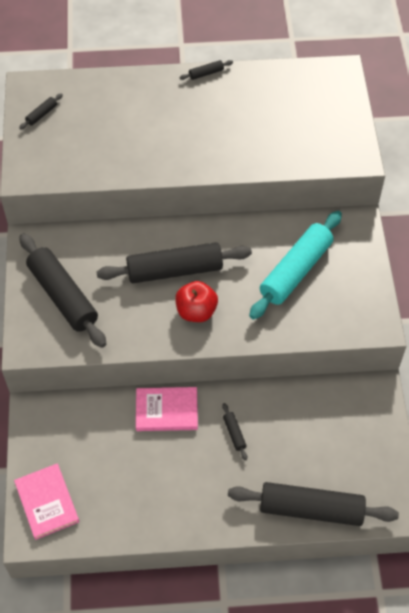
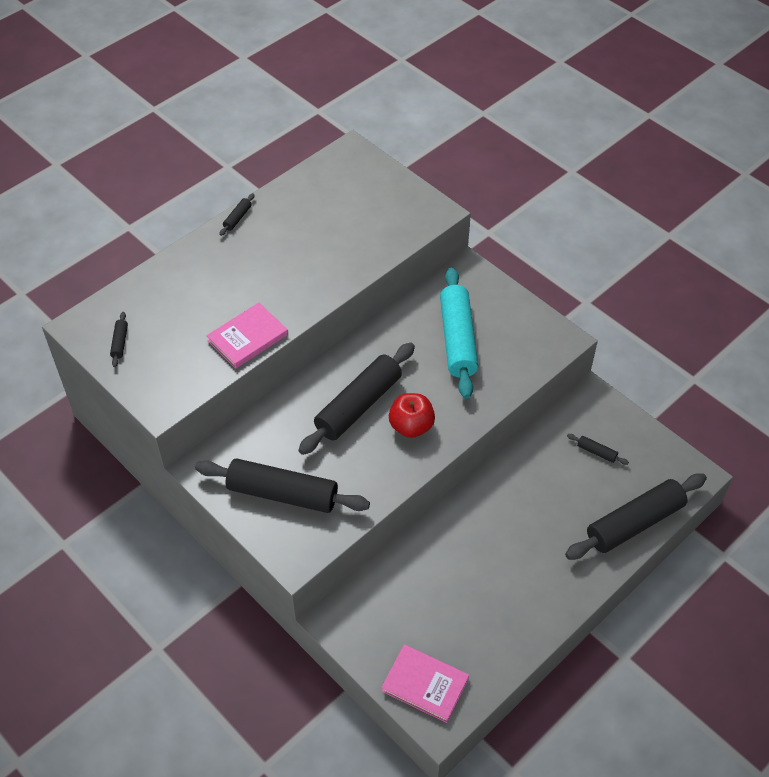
camera: 40 degrees left, 5 degrees down
(166, 410) = (448, 533): pink book -> pink book (248, 338)
(234, 433) = (519, 510): black rolling pin -> black rolling pin (596, 452)

